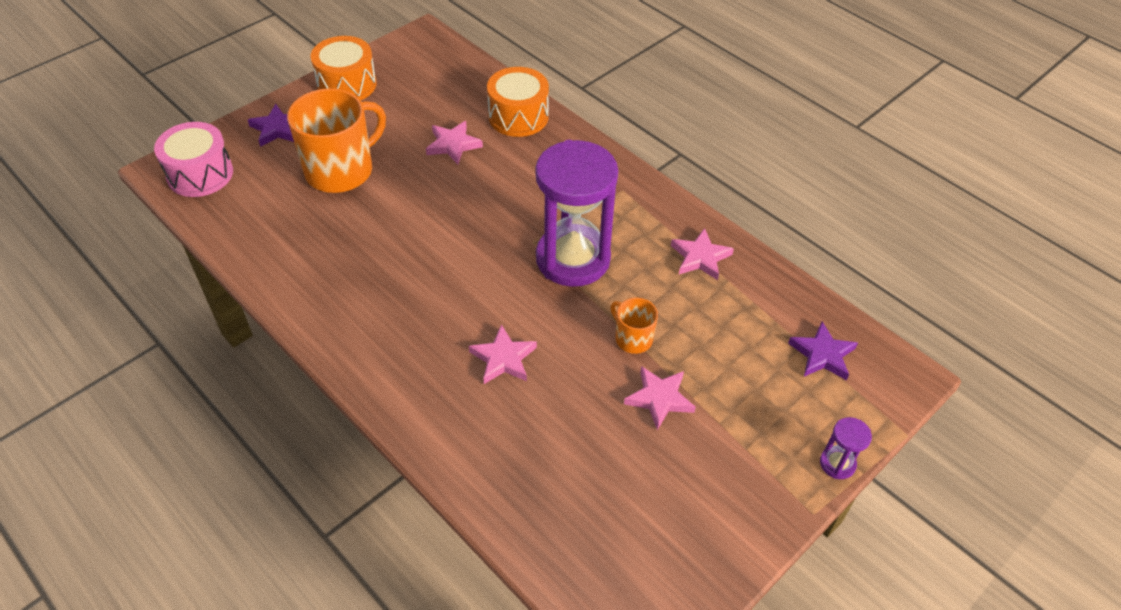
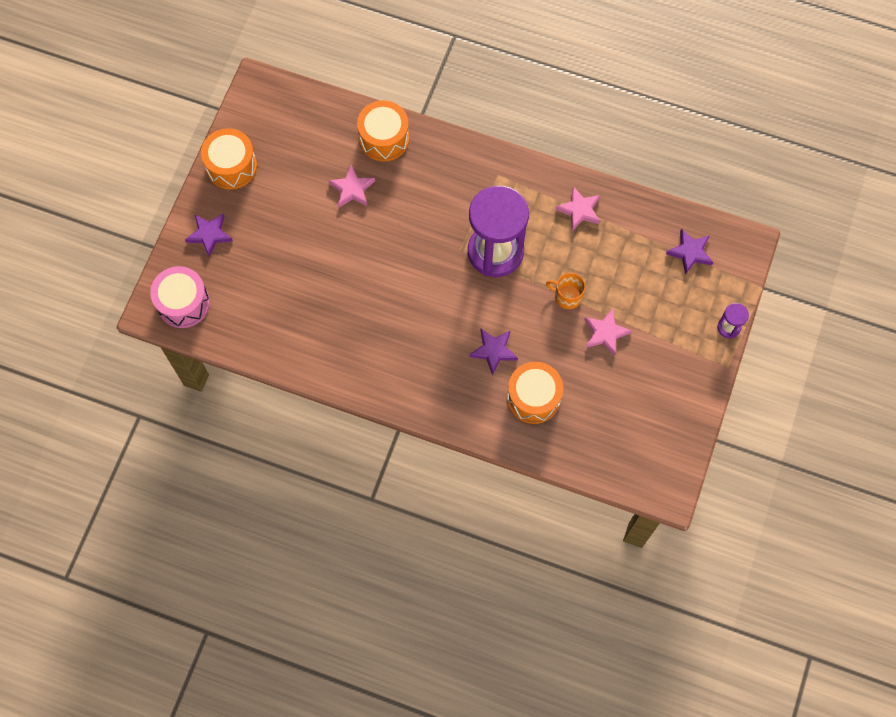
camera: 25 degrees left, 20 degrees up
(341, 170) = (285, 251): orange mug -> none
(503, 358) = (494, 351): pink star -> purple star
(519, 433) = (533, 397): none -> orange drum

